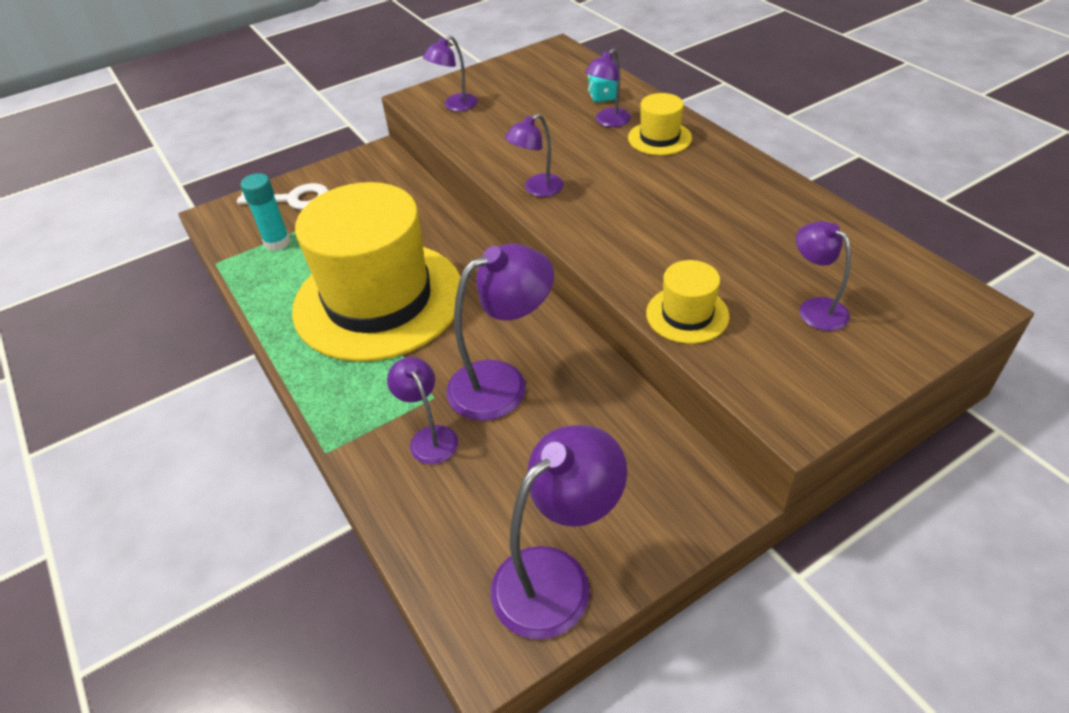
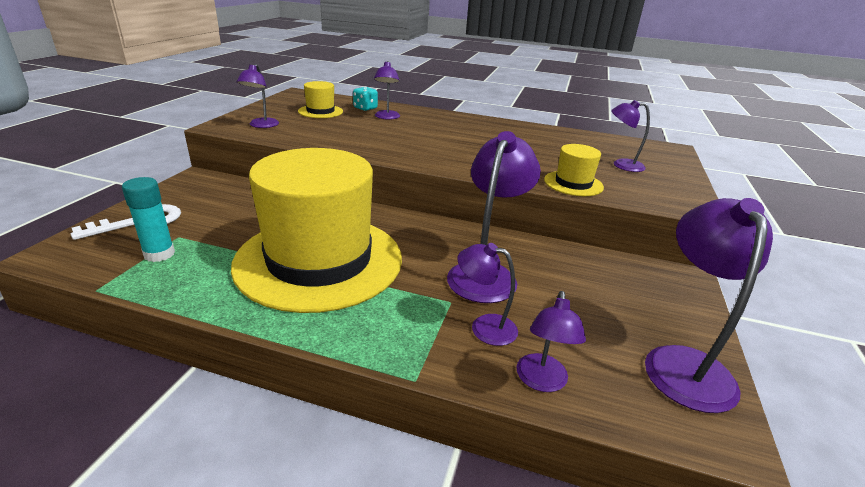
camera: 45 degrees left, 15 degrees down
(537, 189) = (391, 152): purple lamp -> purple lamp (541, 381)
(659, 138) = (429, 119): yellow hat -> yellow hat (320, 111)

